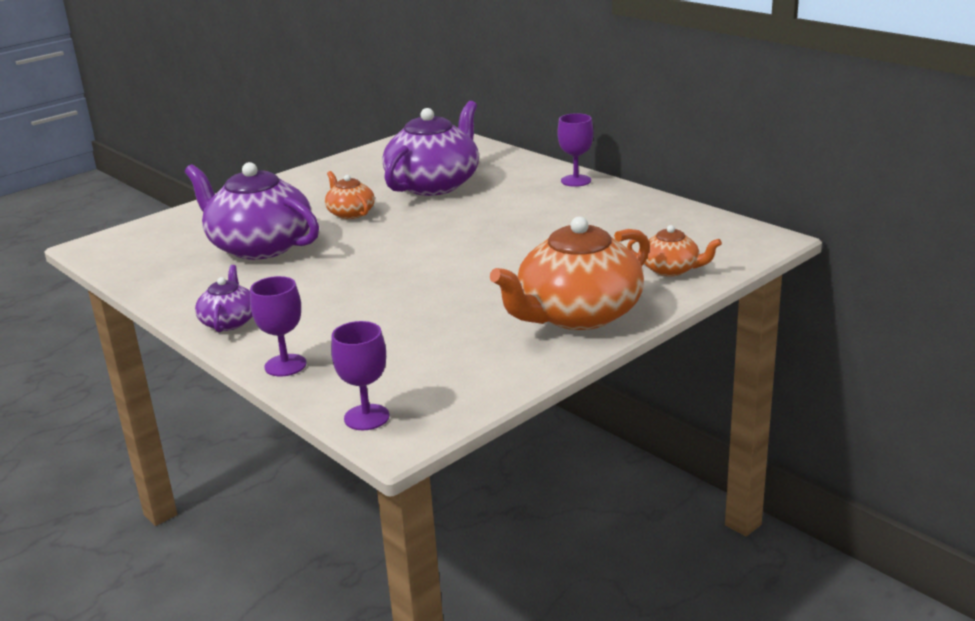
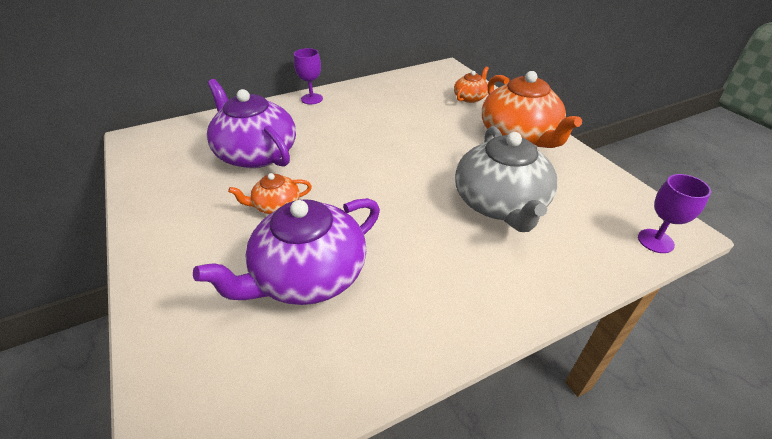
camera: 75 degrees left, 15 degrees up
(229, 321) = (478, 312): purple teapot -> none
(285, 365) = (573, 278): purple goblet -> none
(402, 316) = (500, 204): none -> grey teapot

